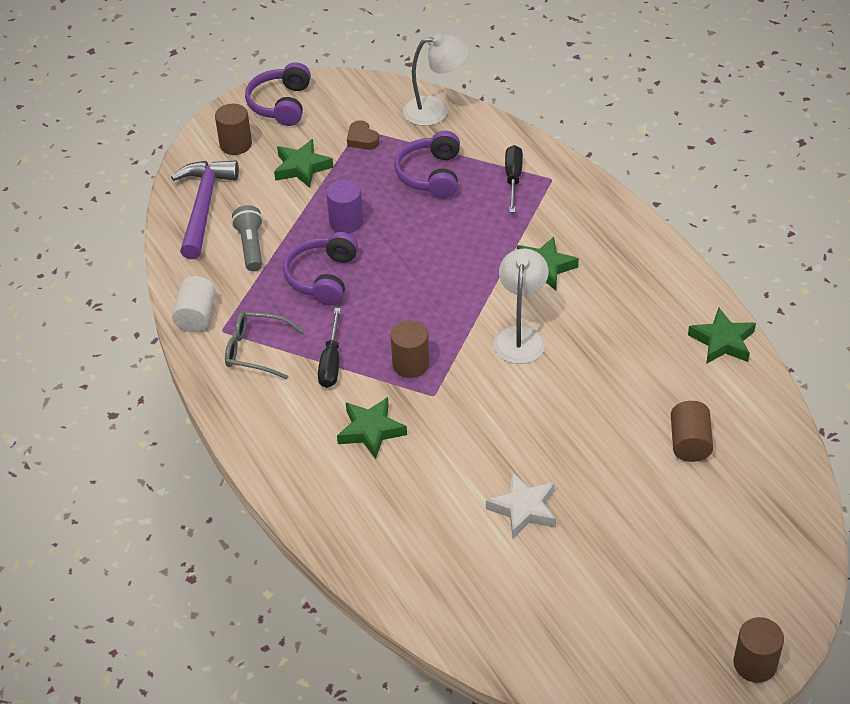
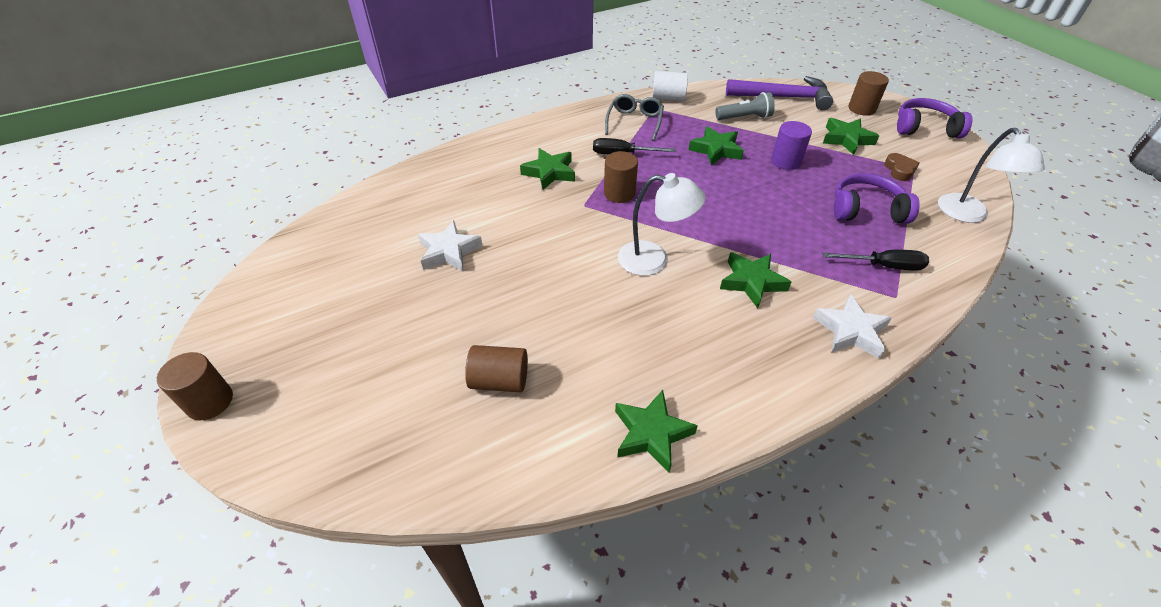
camera: 90 degrees right, 0 degrees up
(322, 277) = (716, 150): purple headphones -> green star
(362, 139) = (899, 170): brown heart -> brown heart turned 120 degrees clockwise
(596, 213) = (850, 331): none -> white star

